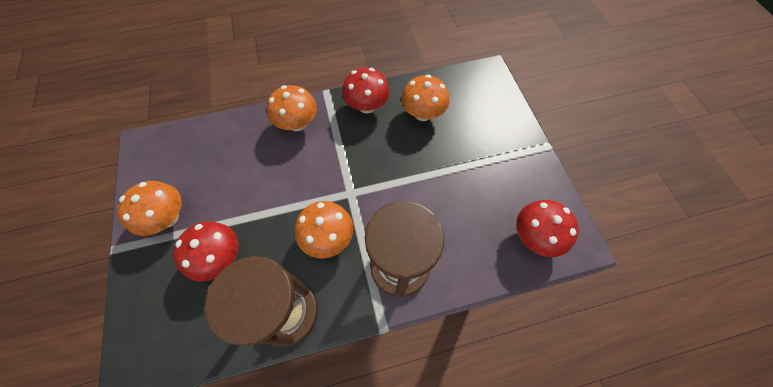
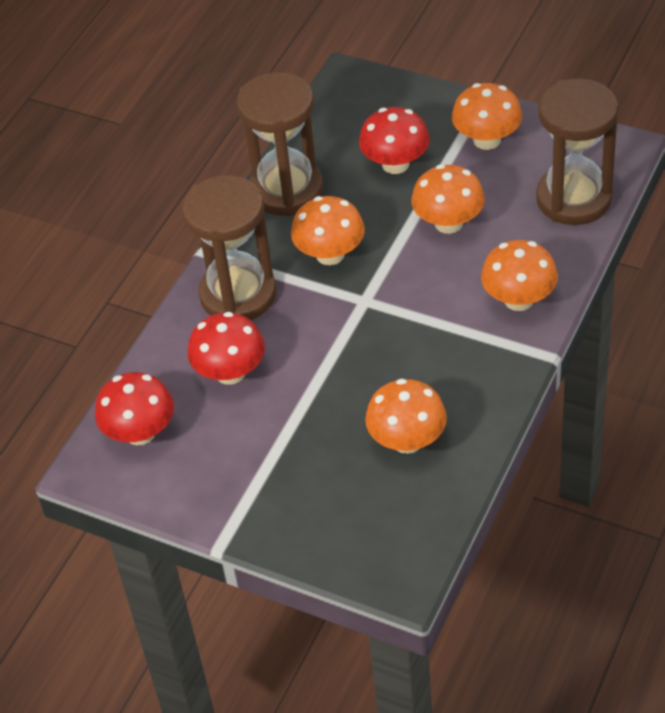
camera: 135 degrees right, 15 degrees down
(201, 142) = (573, 199): none -> brown hourglass
(259, 191) = (448, 223): none -> orange mushroom
(367, 106) = (480, 386): red mushroom -> red mushroom (230, 372)

